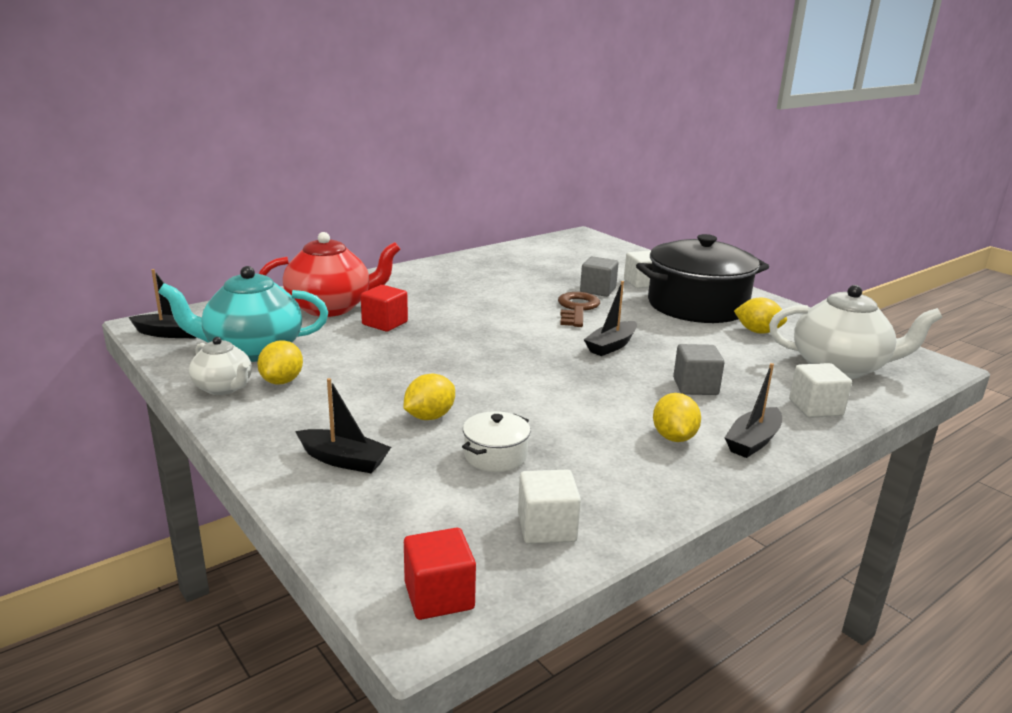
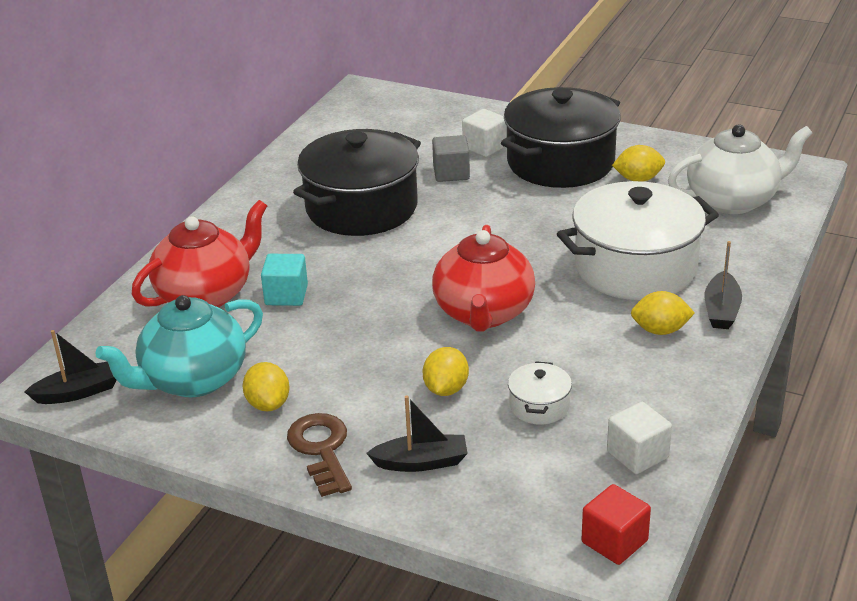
camera: 25 degrees left, 10 degrees up
(224, 388) = (221, 433): white teapot -> none
(385, 323) = (286, 295): red cube -> turquoise cube
(504, 292) = (361, 208): none -> black pot
(523, 377) = (483, 313): none -> red teapot
(577, 309) = (454, 207): brown key -> brown key (321, 450)
(611, 346) = (526, 245): black boat -> none
(673, 437) = (660, 330): yellow lemon -> yellow lemon turned 60 degrees counterclockwise
(695, 386) = (635, 267): grey cube -> white pot
(815, 408) = (743, 255): white cube -> none

